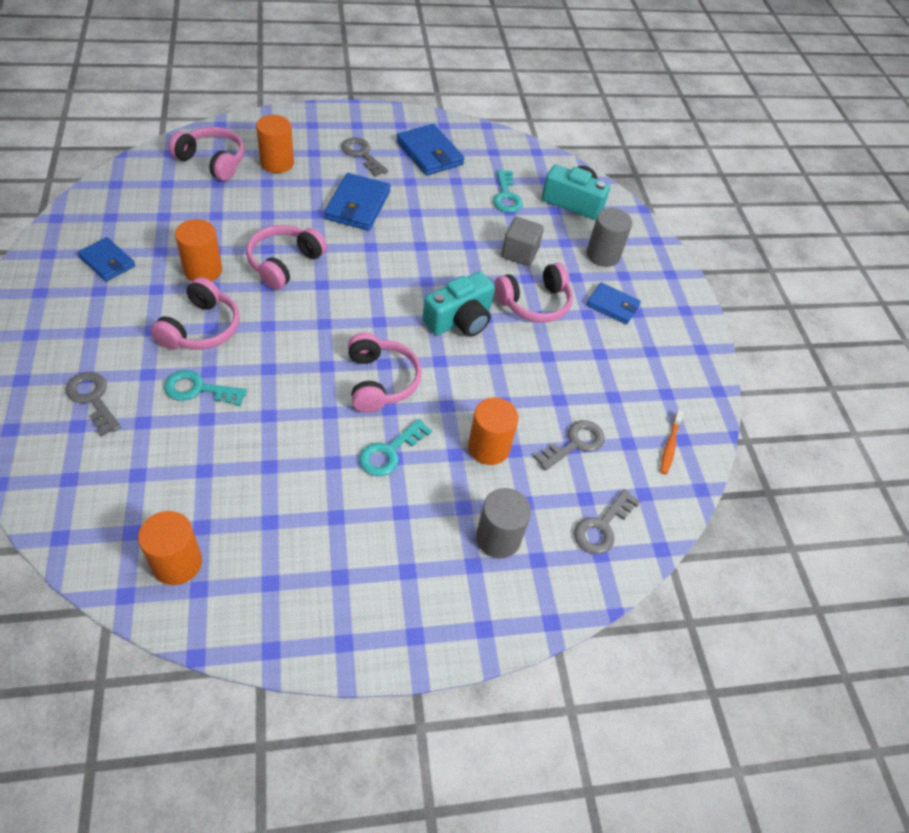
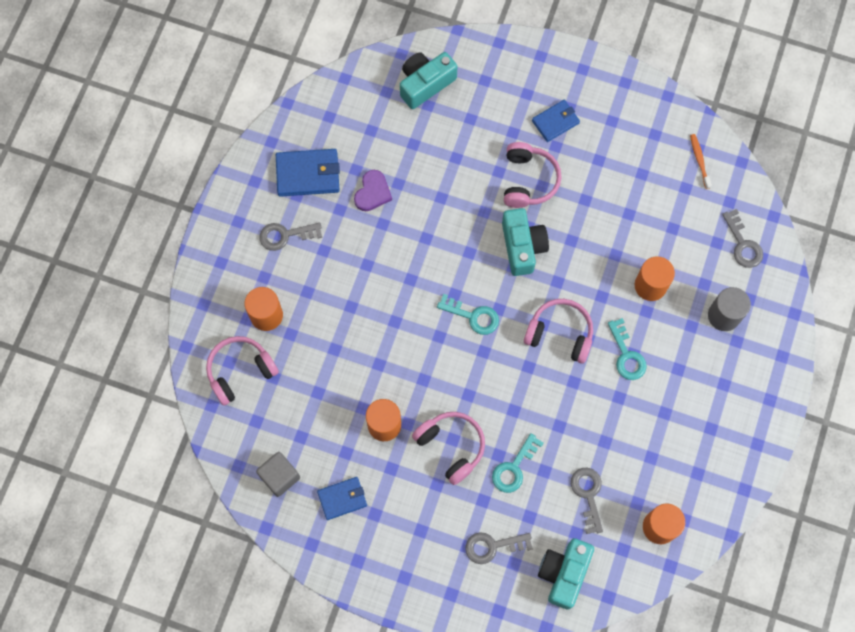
camera: 55 degrees left, 20 degrees up
(79, 479) = (564, 573): none -> turquoise camera
(284, 263) = (402, 357): pink headphones -> none
(357, 205) = (354, 268): blue wallet -> none
(441, 197) = (372, 192): none -> purple heart
(506, 196) = (393, 136): turquoise key -> turquoise key (473, 316)
(519, 253) = (468, 162): grey cube -> grey cube (280, 476)
(574, 444) = (671, 225): grey key -> grey key (588, 495)
(603, 255) = (498, 96): grey cylinder -> none
(670, 446) = (699, 160): orange toothbrush -> orange toothbrush turned 150 degrees counterclockwise

